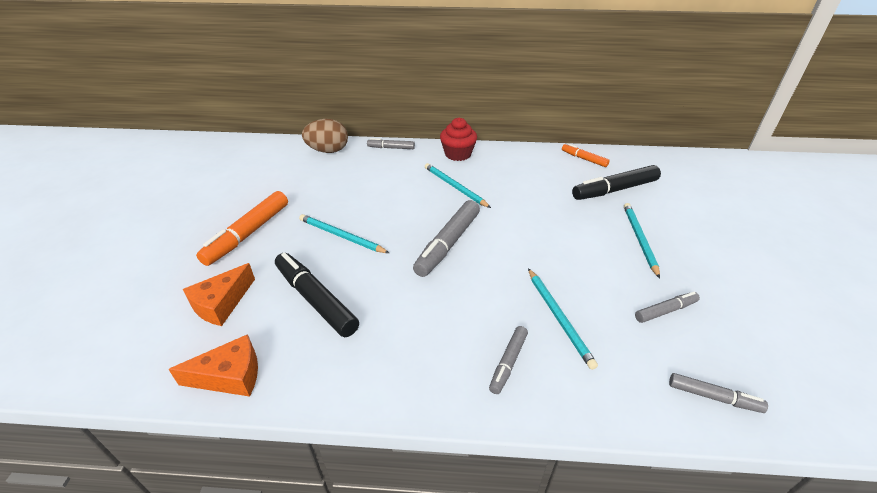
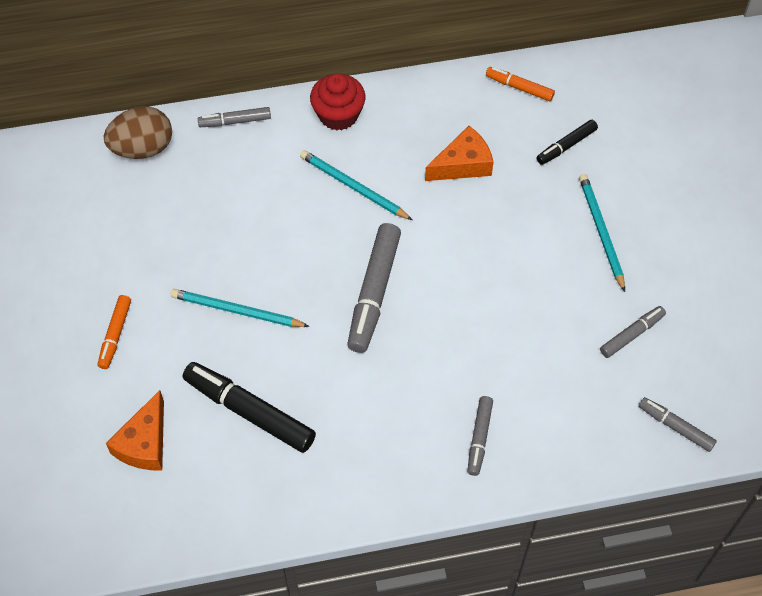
camera: 15 degrees left, 20 degrees up
(230, 376) = (206, 522): orange cheese -> orange cheese (463, 164)
(248, 234) = (115, 335): orange marker -> orange marker, size x0.55
(559, 318) = (521, 371): turquoise pencil -> none
(614, 190) = (566, 146): black marker -> black marker, size x0.55
(713, 397) = (675, 427): grey marker -> grey marker turned 150 degrees counterclockwise

